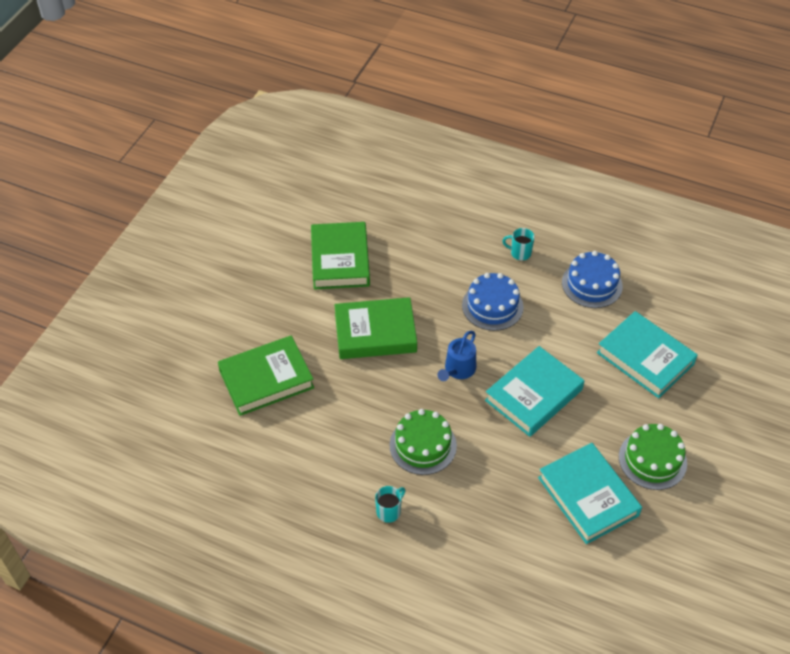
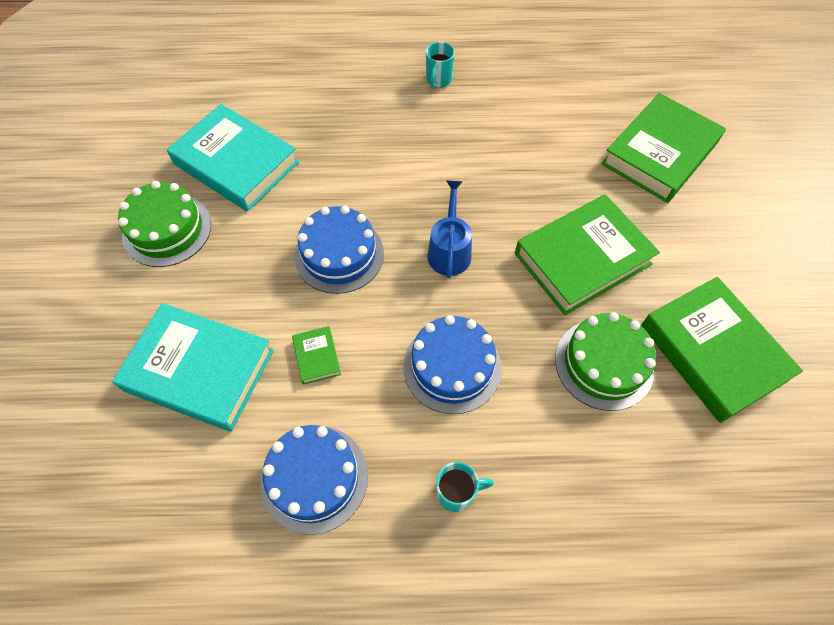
camera: 155 degrees right, 10 degrees up
(423, 445) = (441, 149): green cake -> green cake (604, 364)
(533, 395) = (339, 254): turquoise book -> blue cake
(570, 340) = (317, 357): none -> green book

